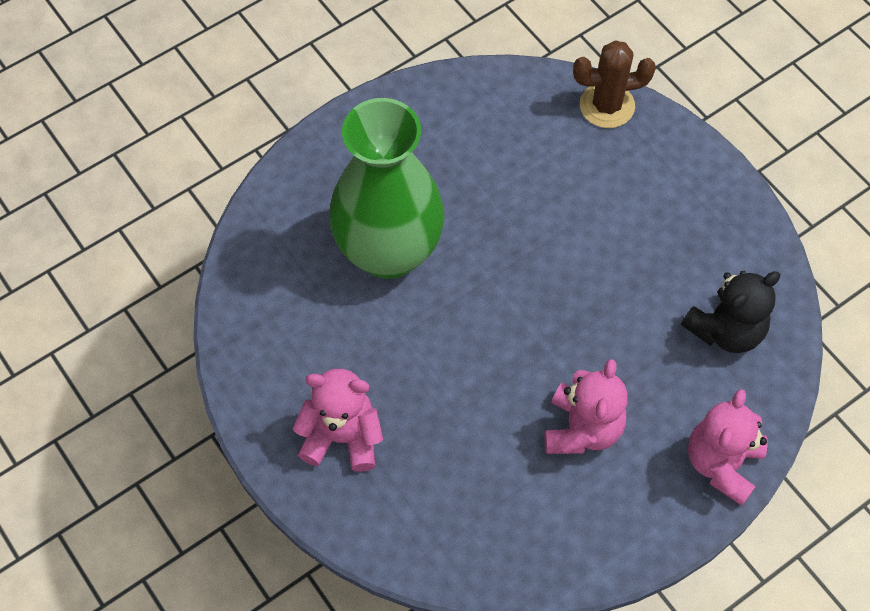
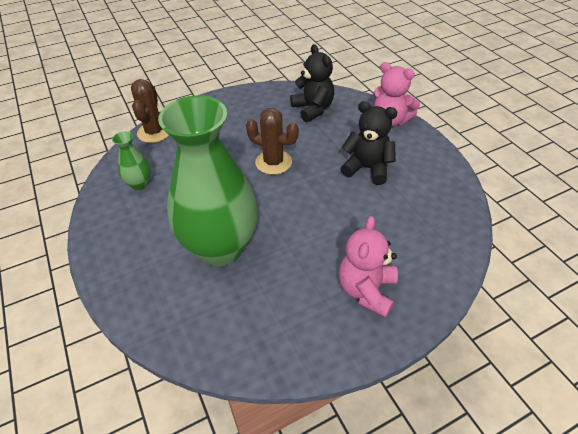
camera: 80 degrees left, 15 degrees down
(489, 122) = (139, 184): none -> green vase
(569, 288) = (273, 162): none -> brown cactus
(582, 429) = (367, 168): pink teddy bear -> black teddy bear

